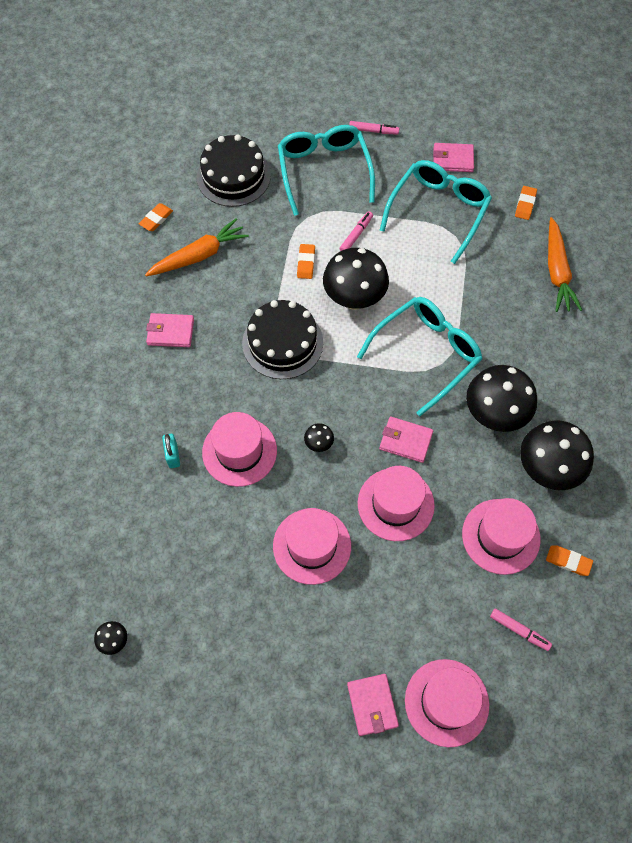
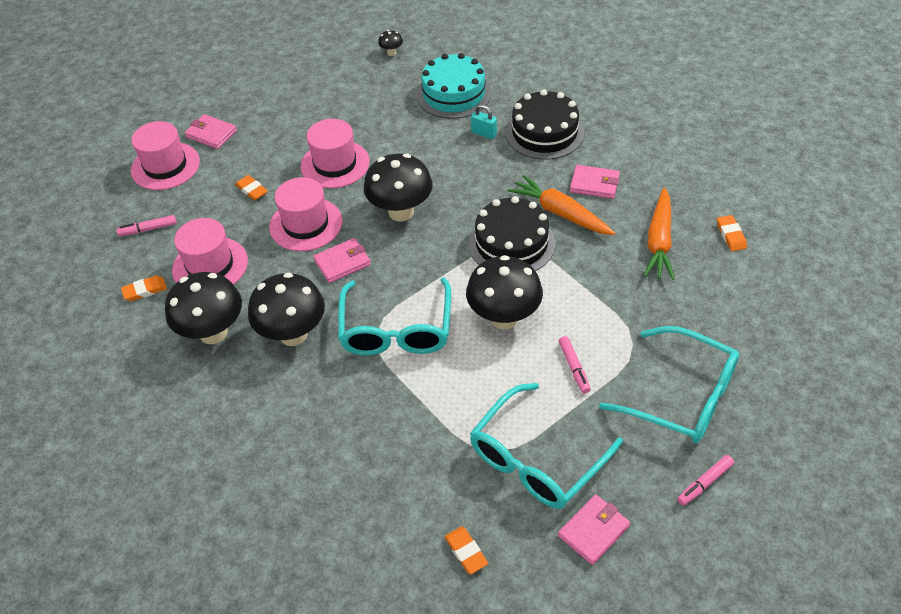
camera: 135 degrees right, 15 degrees down
(136, 524) = (454, 94): none -> turquoise cake
(170, 332) = (594, 184): pink wallet -> pink wallet turned 60 degrees clockwise
(233, 176) = (739, 318): black cake -> black cake (544, 133)
(239, 451) = (446, 167): pink hat -> none
(306, 263) = (578, 308): orange eraser -> orange eraser (252, 190)
(319, 444) = (401, 212): black mushroom -> black mushroom, size x2.33
(438, 211) = (536, 459): turquoise glasses -> turquoise glasses turned 60 degrees clockwise
(557, 272) = (360, 506): orange carrot -> orange carrot (560, 213)

